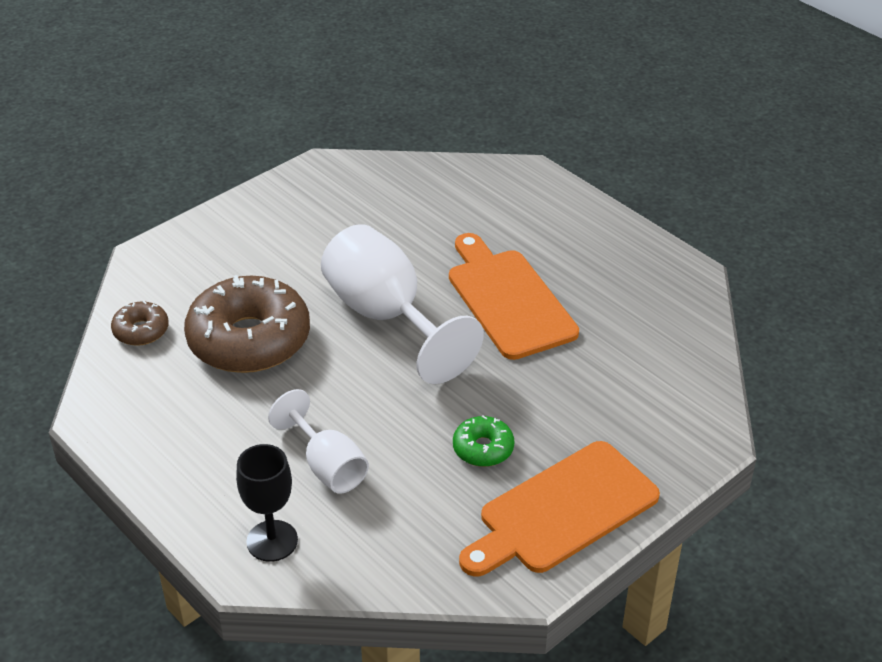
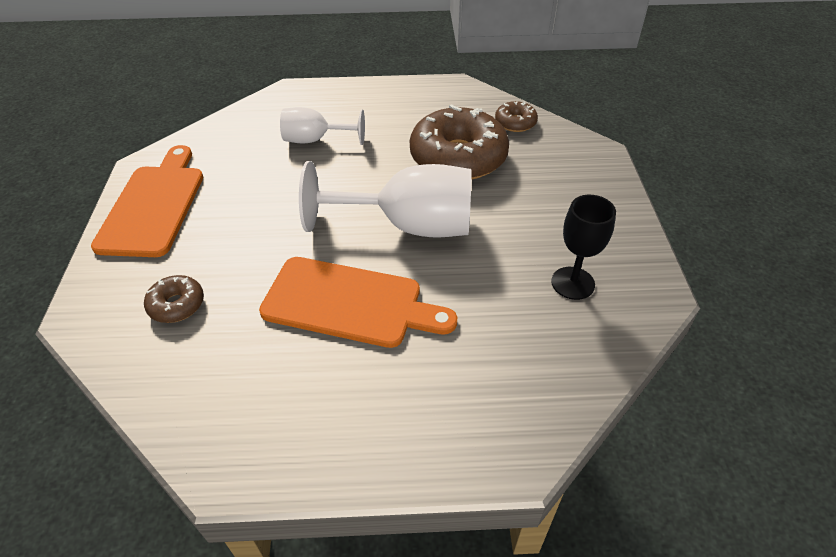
camera: 130 degrees right, 5 degrees up
(272, 541) = (294, 103): black goblet -> black goblet (573, 283)
(483, 448) = (241, 202): green donut -> none
(629, 391) = (177, 305): none -> brown donut

